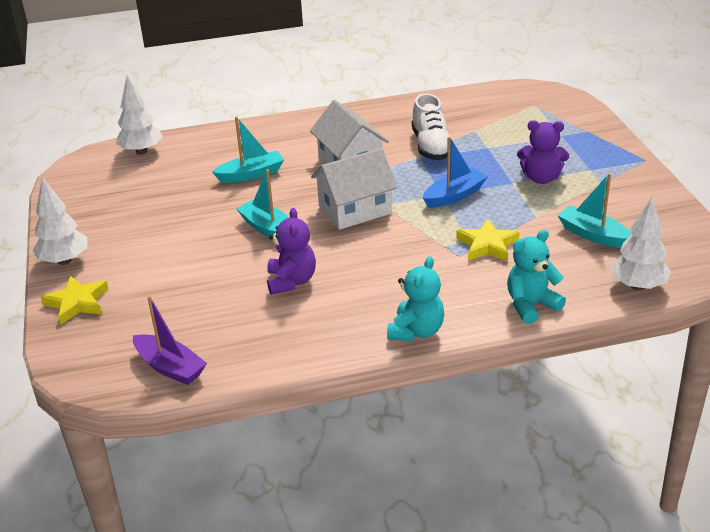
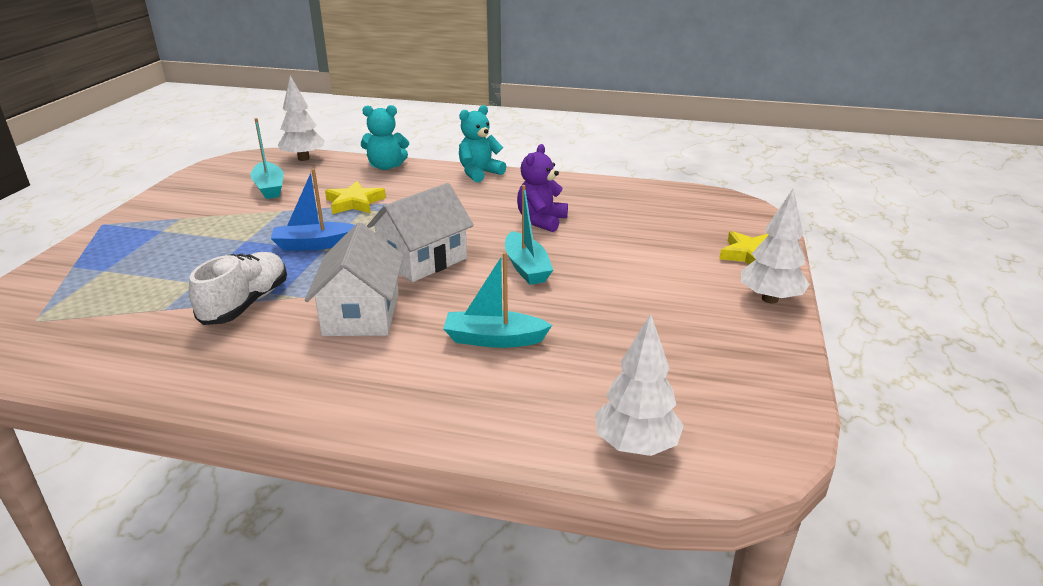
camera: 155 degrees left, 5 degrees down
(170, 367) = (673, 196): purple boat -> none
(355, 210) = (423, 260): white house -> white house turned 45 degrees counterclockwise
(541, 178) = (216, 236): purple teddy bear -> none

